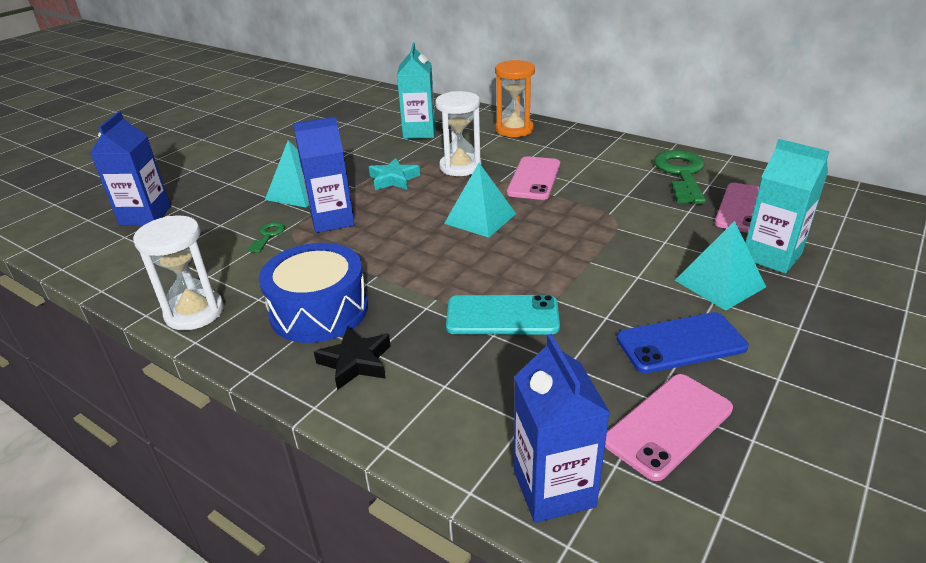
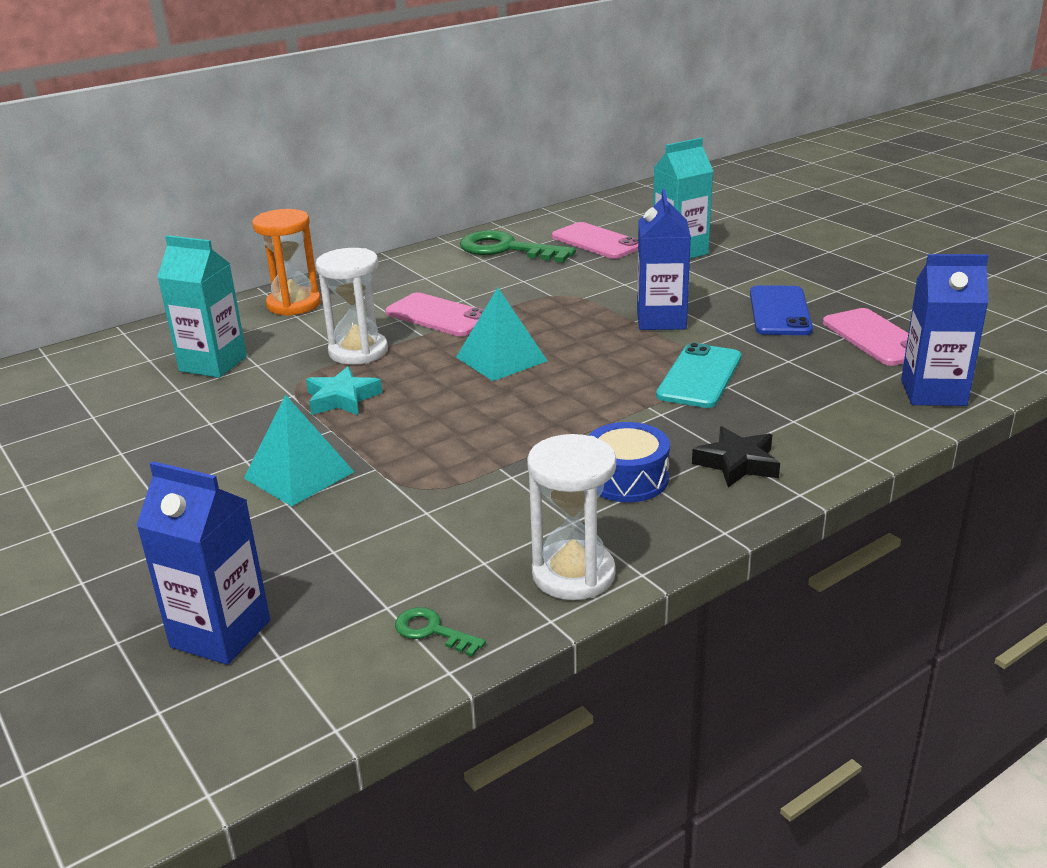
camera: 70 degrees left, 5 degrees down
(268, 235) = (411, 507): green key -> green key (432, 631)
(319, 310) = (627, 479): blue drum -> blue drum, size x0.66
(332, 220) = (413, 453): blue carton -> blue carton (661, 320)
(719, 283) = (706, 279): turquoise pyramid -> none

